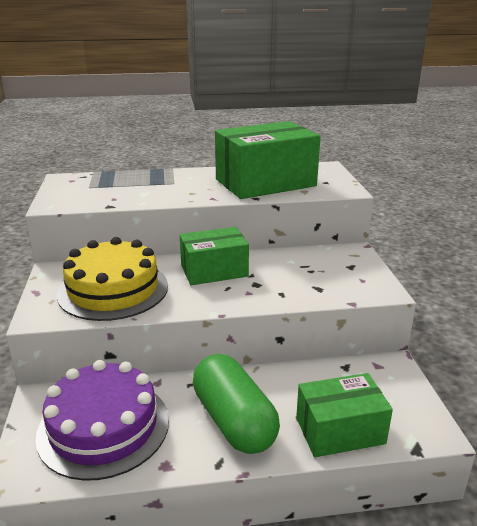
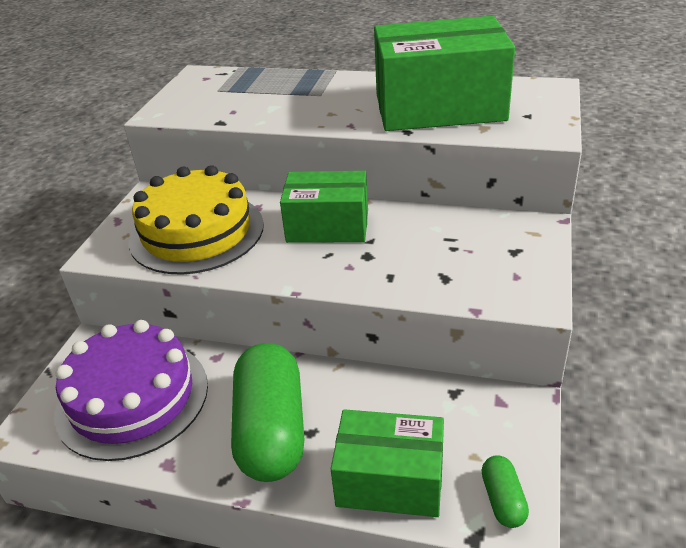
camera: 25 degrees right, 10 degrees up
(418, 422) = (503, 500): none -> green capsule

